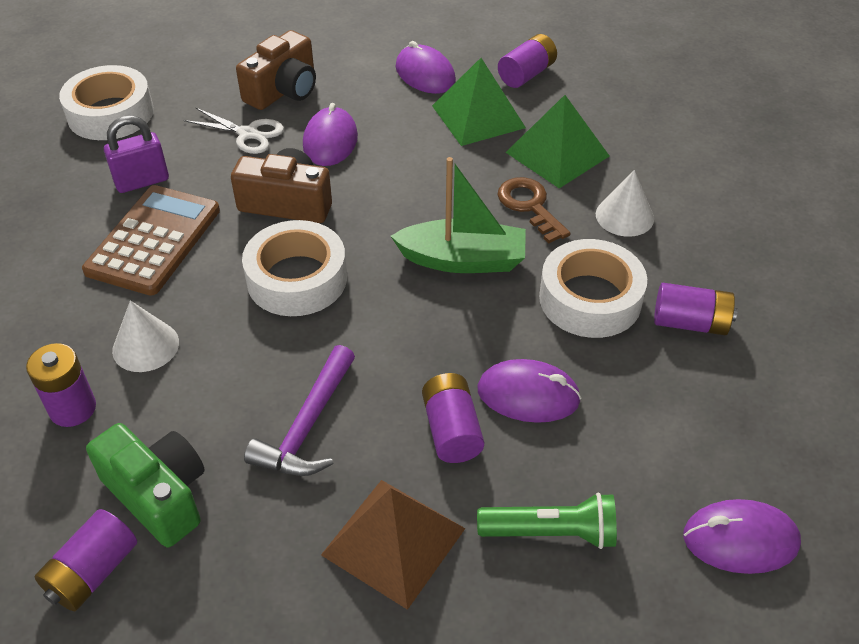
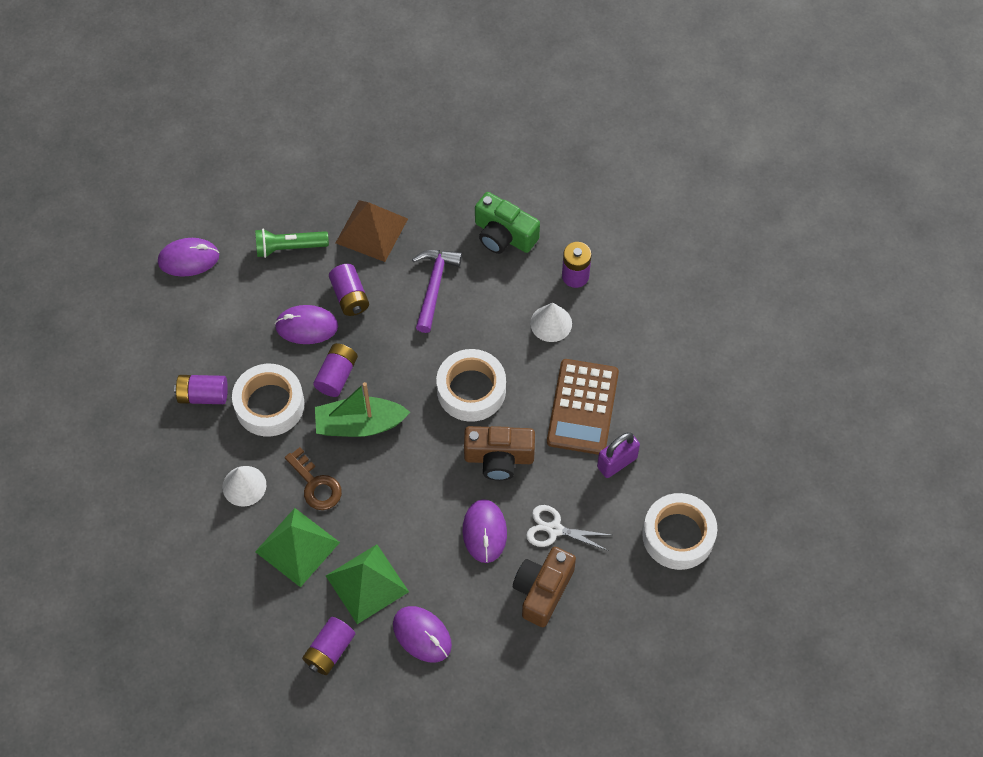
camera: 170 degrees right, 15 degrees up
(93, 572) = (520, 193): purple battery -> purple battery (337, 375)

